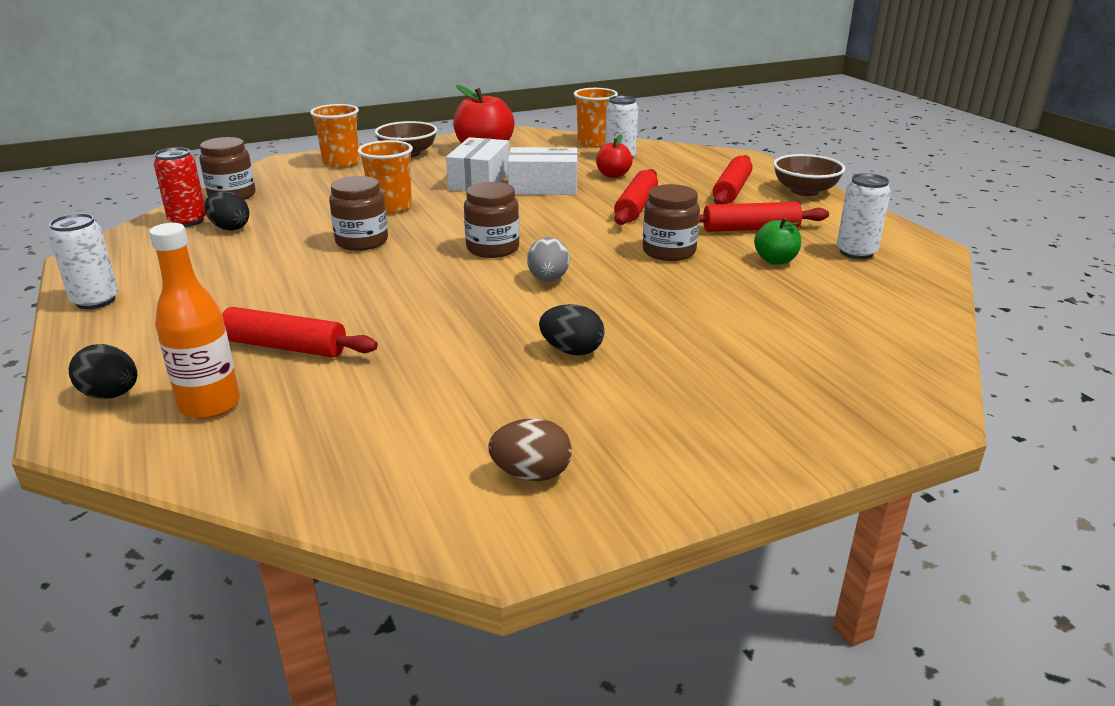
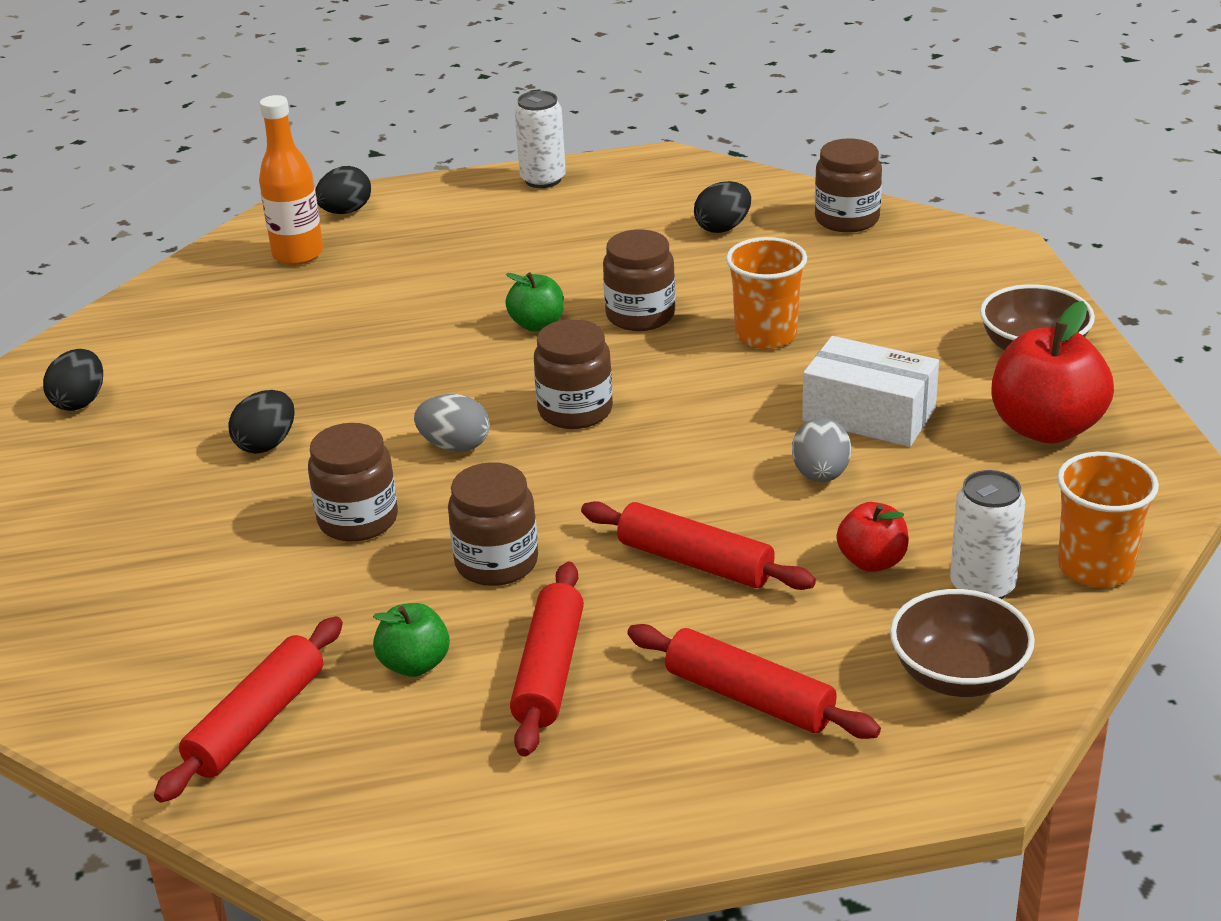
camera: 105 degrees right, 5 degrees up
(188, 221) = (756, 200): red can -> none
(285, 346) = (383, 281): red rolling pin -> red rolling pin (257, 722)
(341, 162) = (988, 291): orange cup -> none
(373, 273) = (537, 324): none -> green apple
(531, 474) = (80, 402): brown egg -> black egg
(543, 187) = (820, 475): white box -> grey egg
(651, 298) = (358, 520): none -> brown jar
(805, 191) = (717, 803): brown bowl -> brown bowl (958, 675)
(856, 252) = (400, 769): white can -> none

